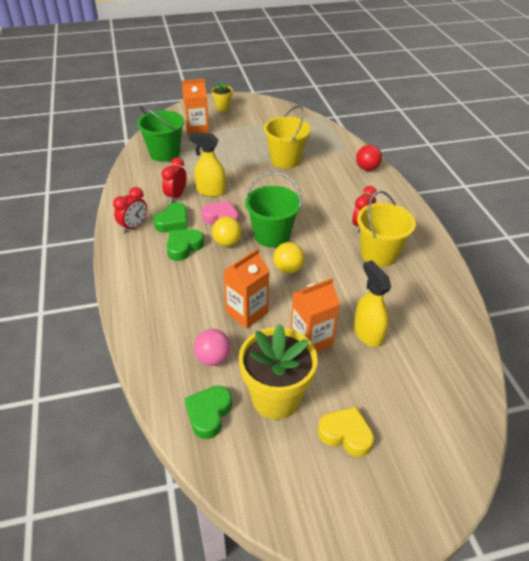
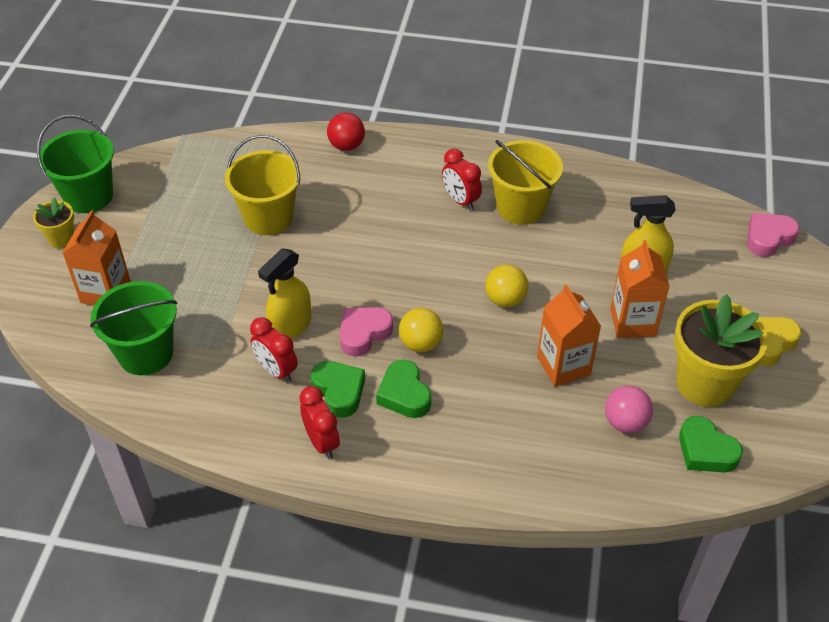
camera: 65 degrees left, 5 degrees up
(272, 235) = (432, 292): green bucket -> green bucket (88, 196)
(471, 409) = (768, 238): none -> pink heart

